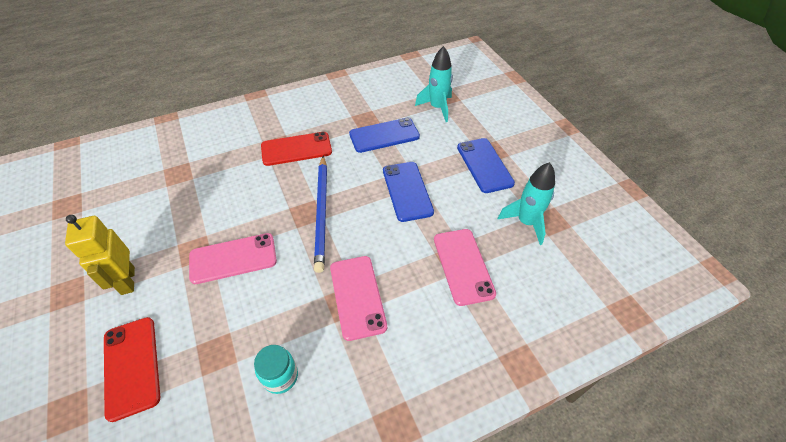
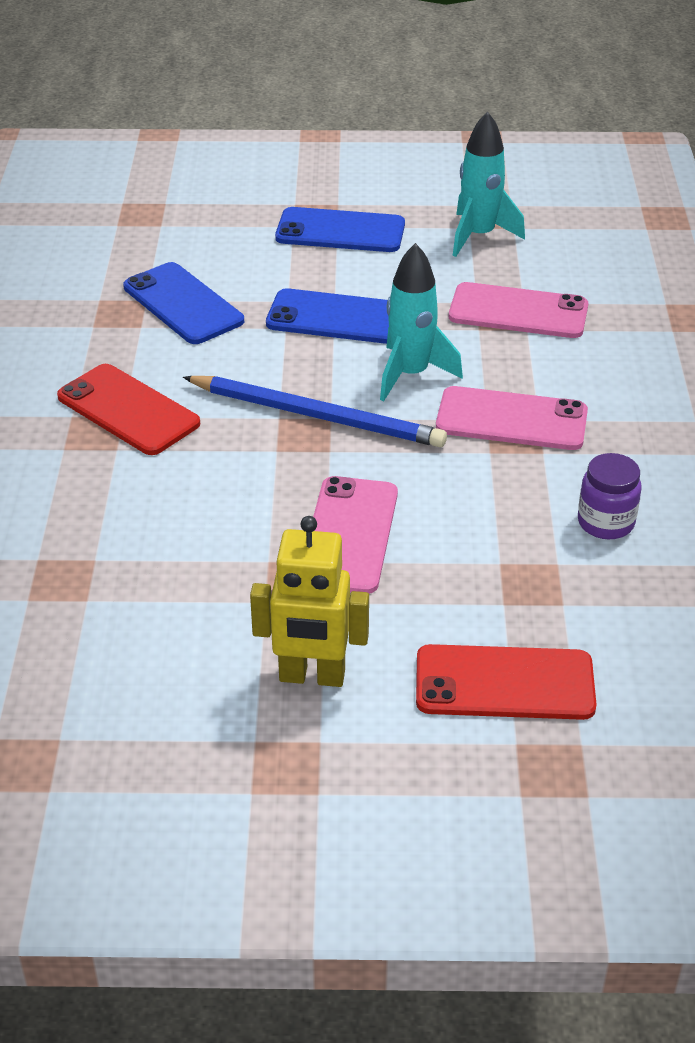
camera: 65 degrees left, 10 degrees down
(280, 376) = (605, 522): turquoise jar -> purple jar
(296, 149) = (128, 410): red phone -> red phone turned 60 degrees counterclockwise
(384, 135) = (183, 304): blue phone -> blue phone turned 45 degrees counterclockwise
(437, 108) = (163, 231): turquoise rocket -> turquoise rocket (411, 374)

